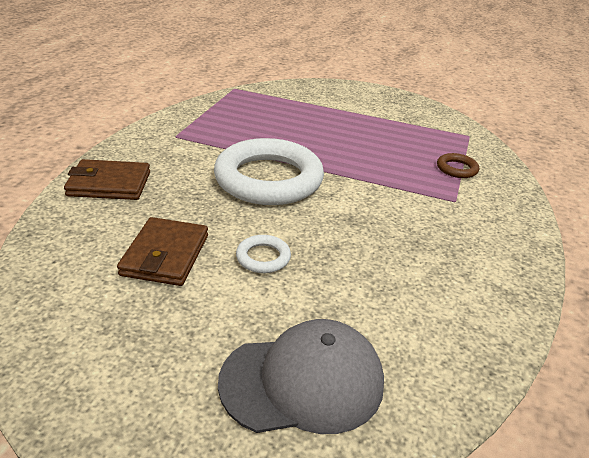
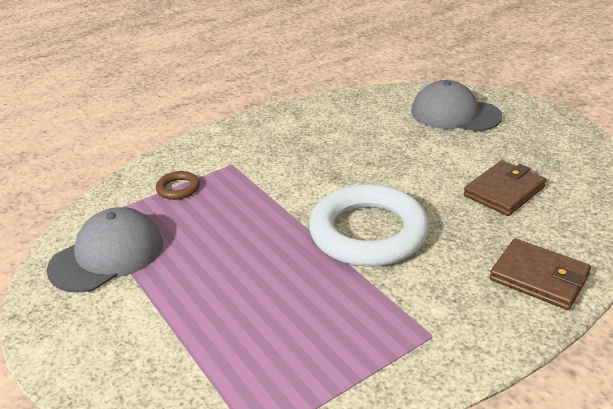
camera: 140 degrees left, 0 degrees up
(263, 257) = (430, 170): white ring -> none
(418, 123) = (107, 255): none -> grey cap

